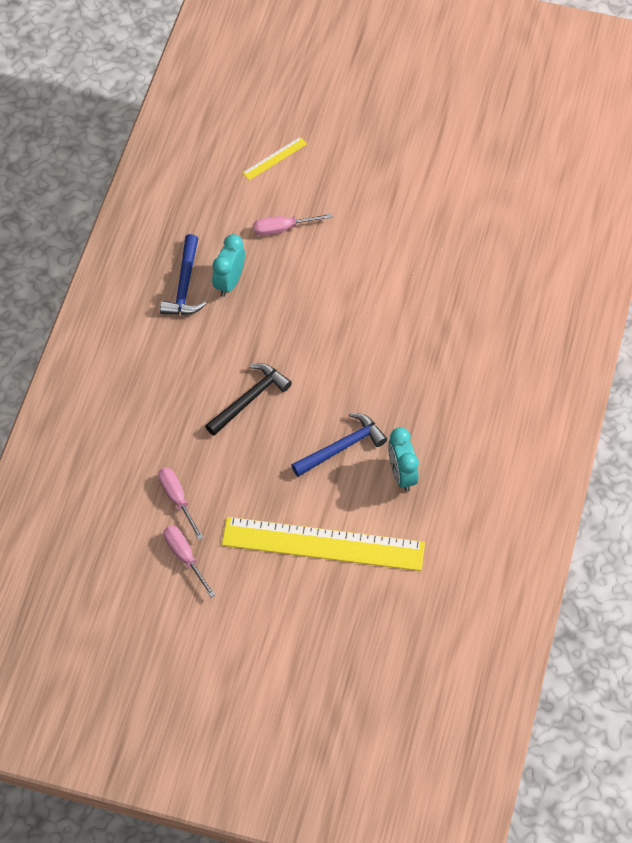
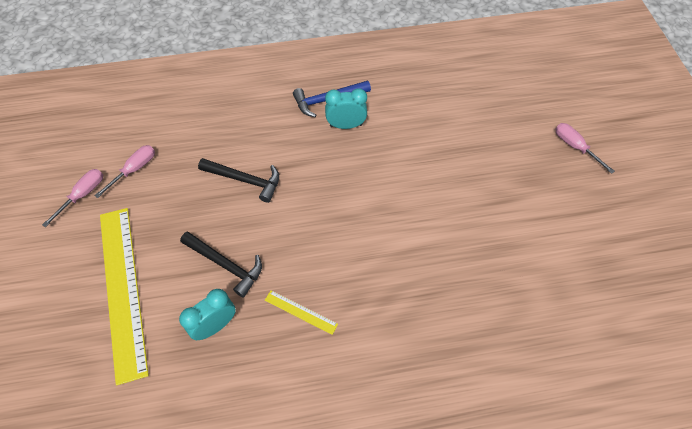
camera: 65 degrees right, 0 degrees up
(274, 158) = (476, 109): yellow ruler -> yellow ruler (300, 312)
(282, 228) = (415, 139): pink screwdriver -> pink screwdriver (575, 147)
(342, 447) = (226, 265): blue hammer -> black hammer

